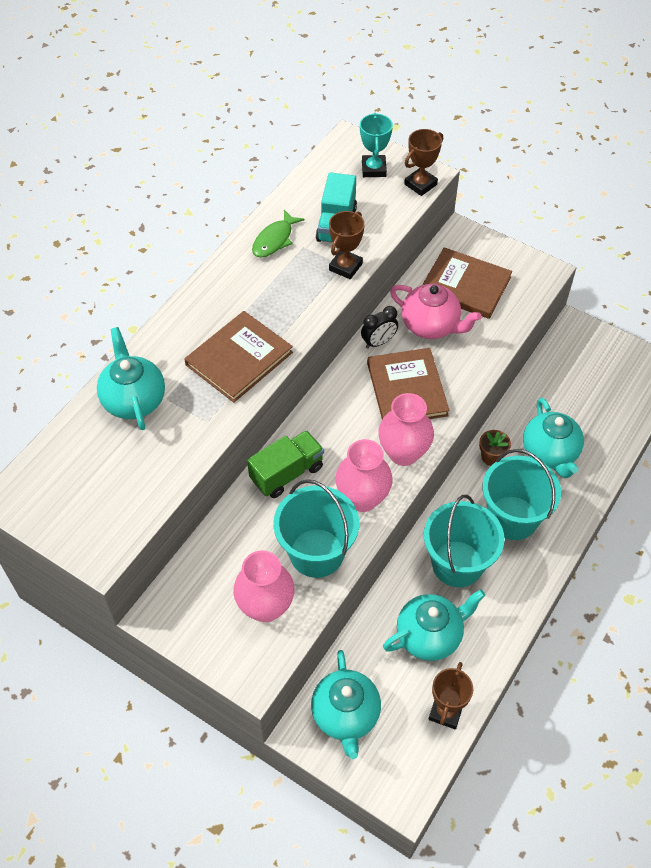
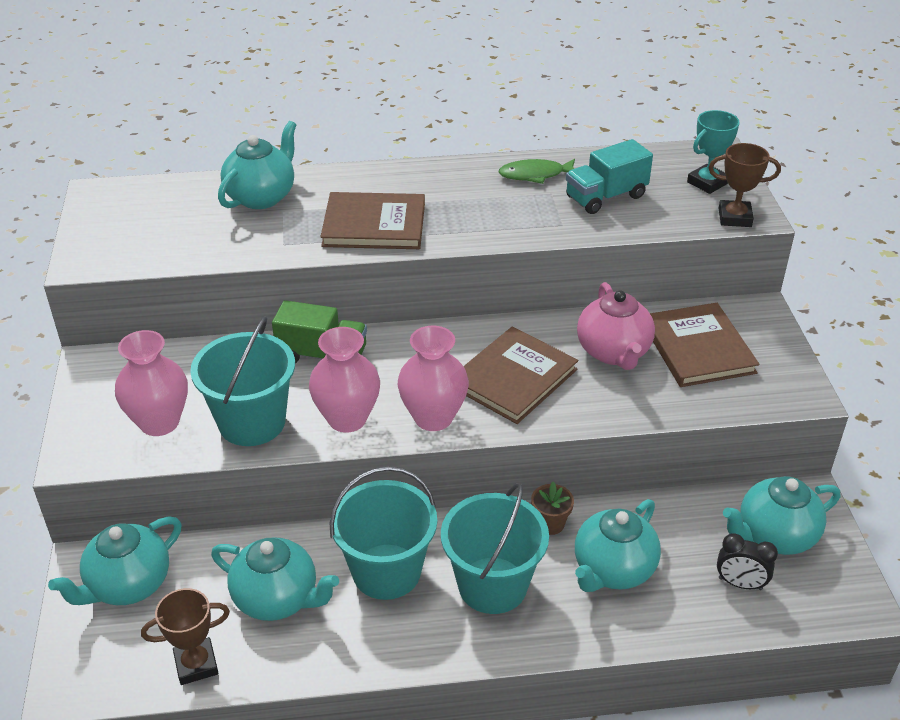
camera: 50 degrees right, 15 degrees down
(345, 267) = (563, 227): brown trophy -> none
(378, 342) = (546, 329): black clock -> black clock (740, 583)
(588, 364) = (774, 536): none -> turquoise teapot

